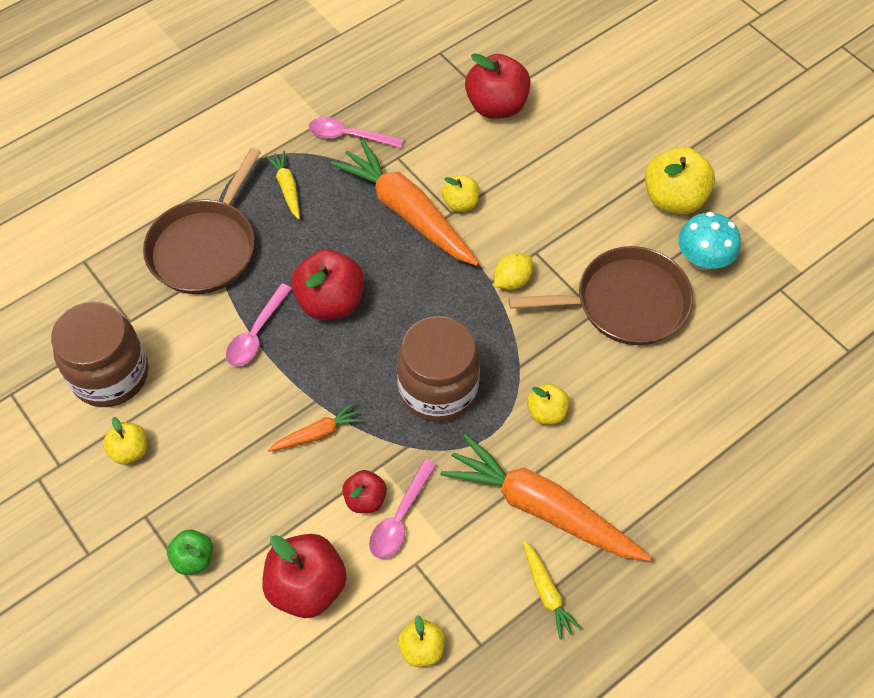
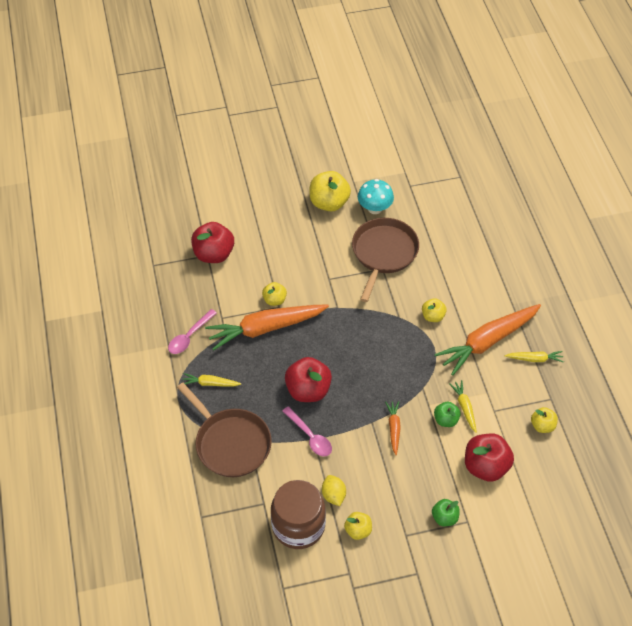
camera: 65 degrees left, 5 degrees down
(365, 499) = (446, 420): red apple -> green apple
(400, 518) = (464, 407): pink spoon -> yellow carrot
(438, 389) = (394, 360): brown jar -> none
(512, 281) = (342, 297): yellow lemon -> yellow lemon (333, 495)

